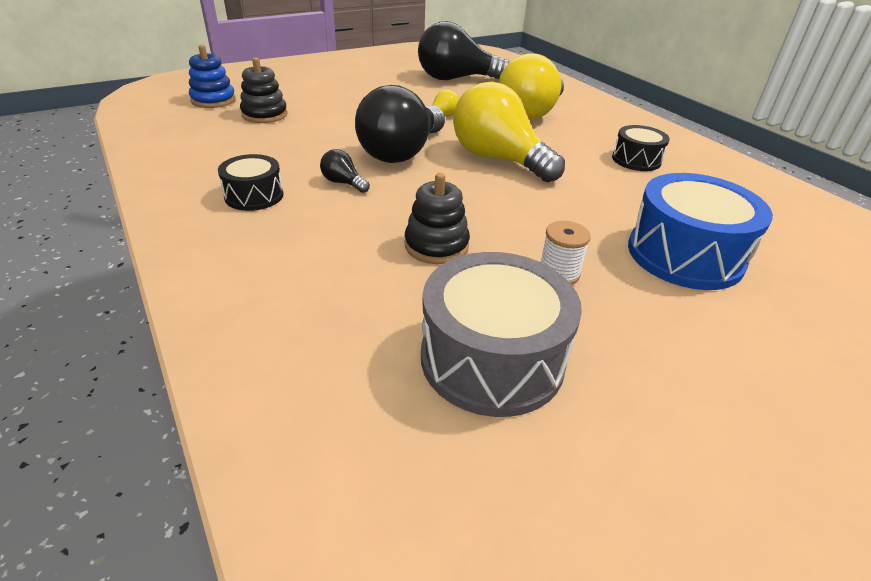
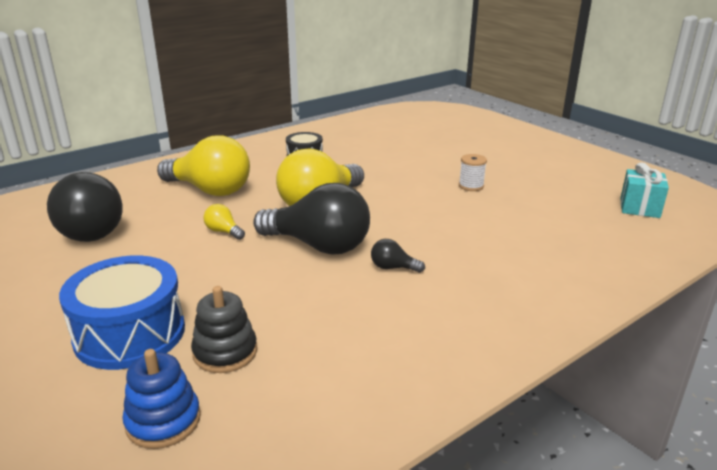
camera: 95 degrees left, 10 degrees down
(254, 196) = (440, 310): black drum -> none
(343, 183) = (393, 268): black light bulb -> black light bulb turned 75 degrees clockwise
(436, 246) = (466, 221): black stacking toy -> none
(459, 490) = (639, 208): none -> turquoise gift
(492, 358) = (558, 203): grey drum -> none
(684, 255) = (428, 155): blue drum -> blue drum (130, 333)

